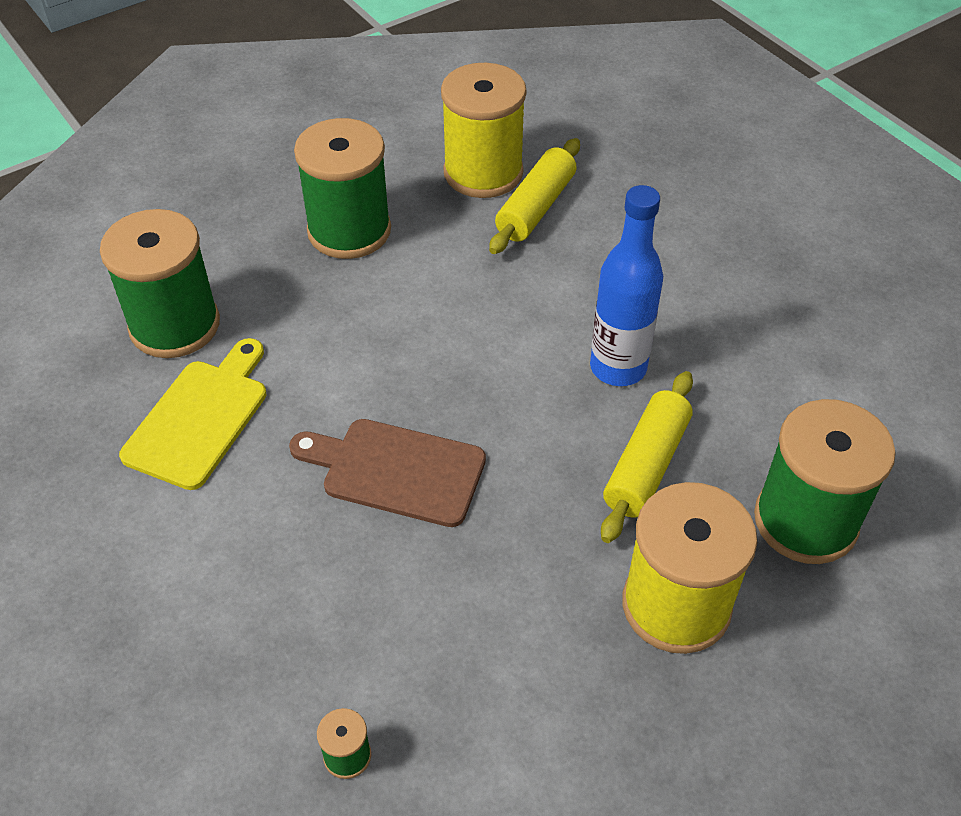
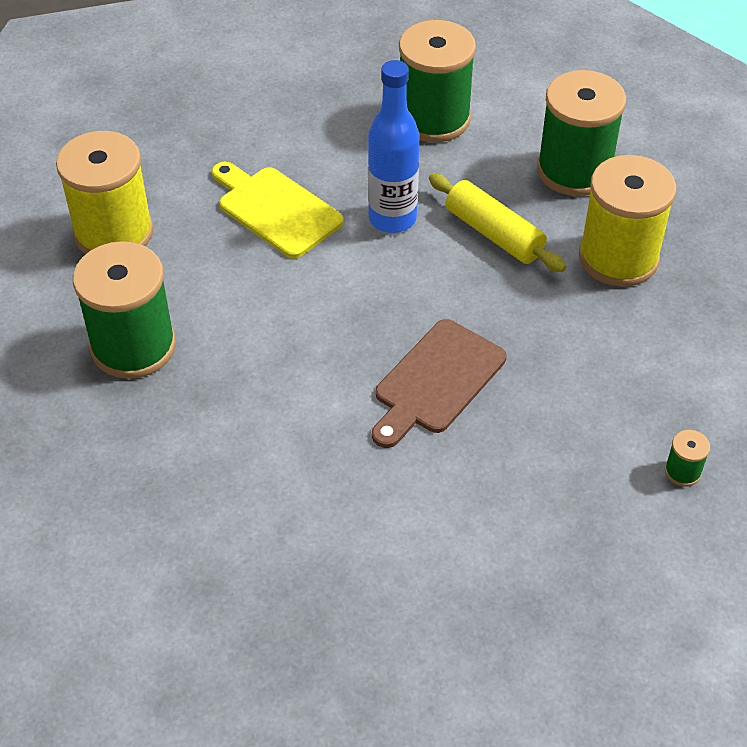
camera: 70 degrees left, 0 degrees up
(175, 325) = (187, 507): green spool -> green spool (434, 119)
(200, 418) = (316, 506): yellow cutting board -> yellow cutting board (276, 210)
(535, 208) = (182, 212): yellow rolling pin -> none

